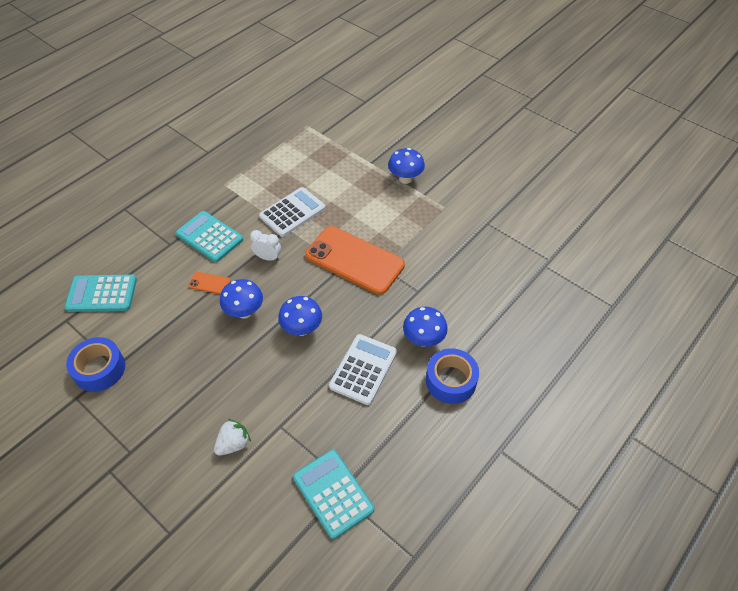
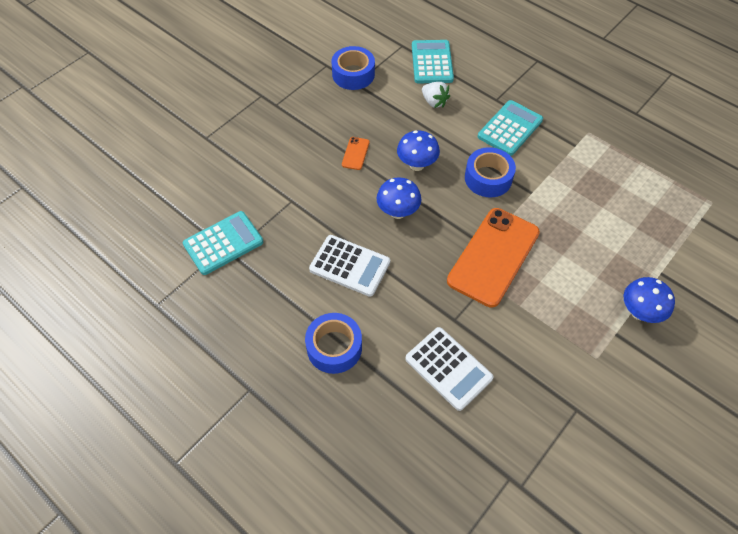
camera: 90 degrees right, 5 degrees up
(209, 283) = (450, 135): orange phone -> orange phone (355, 153)
(233, 444) = (277, 169): white strawberry -> white strawberry (434, 102)
(268, 257) = (488, 178): white clock -> blue tape
(292, 212) = (557, 195): white calculator -> white calculator (448, 368)
(423, 340) = (386, 323): blue mushroom -> none

